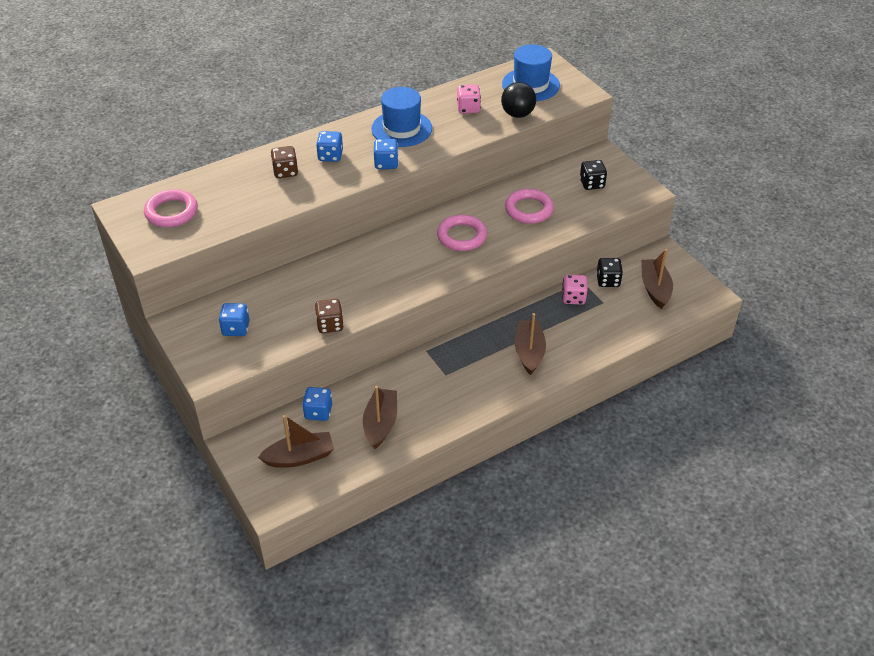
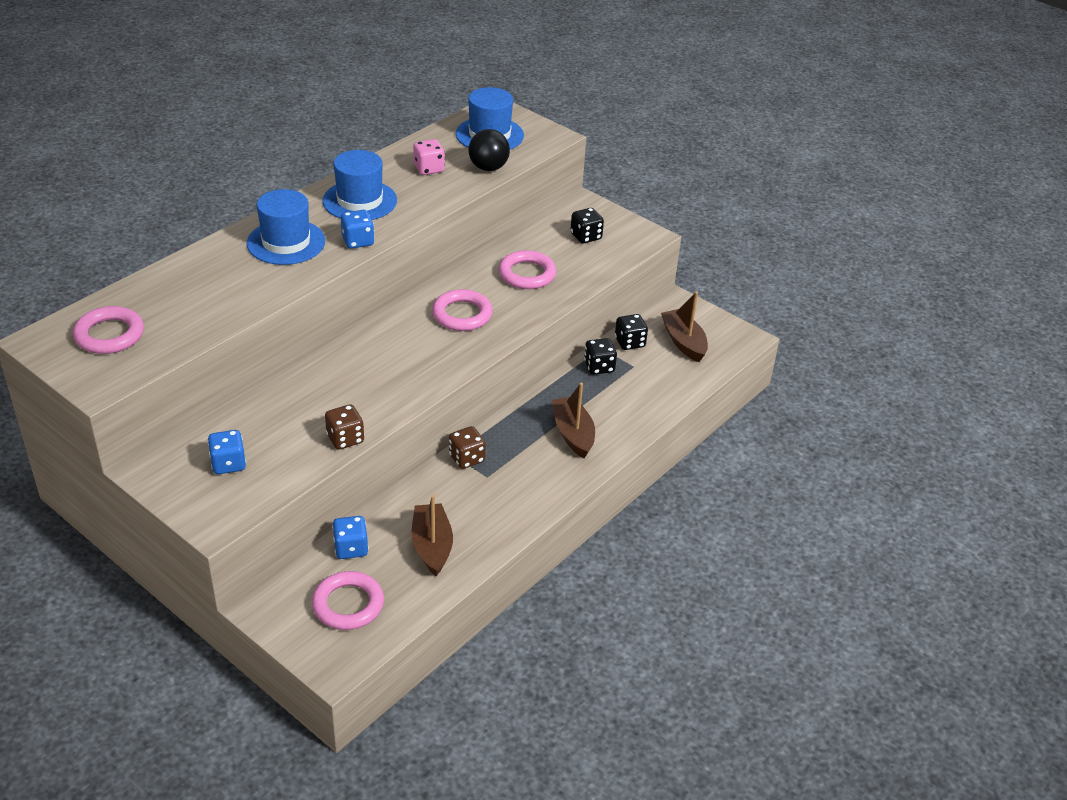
camera: 20 degrees left, 5 degrees down
(285, 172) = (237, 268): brown dice -> brown dice (466, 458)
(299, 457) = (348, 604): brown boat -> pink ring
(330, 156) = (286, 242): blue dice -> blue hat
(573, 298) = (599, 367): pink dice -> black dice

